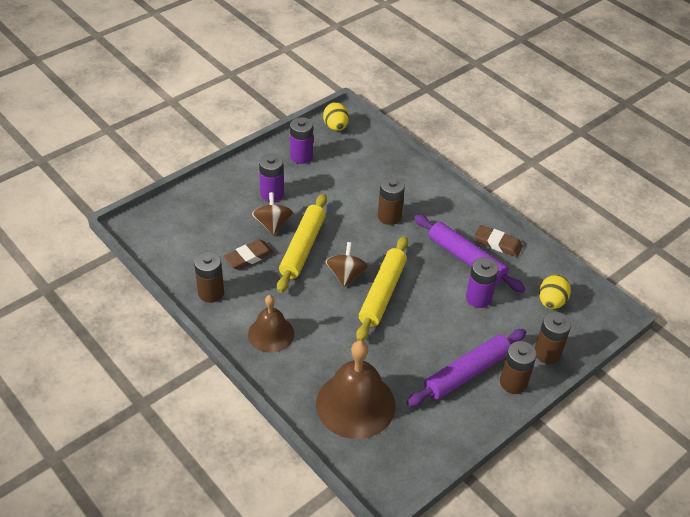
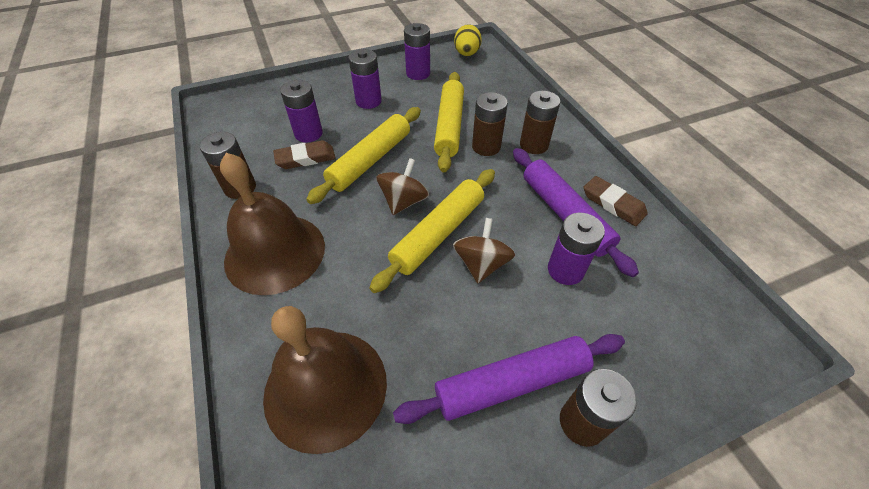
camera: 20 degrees right, 5 degrees up
(237, 235) = (308, 134): none -> purple battery
(271, 334) = (275, 252): brown bell -> brown bell, size x1.63
(272, 224) = (351, 130): brown spinning top -> brown spinning top (481, 264)
(352, 204) = (449, 126): none -> yellow rolling pin
(547, 353) = (651, 384): brown battery -> brown battery (534, 145)
(551, 302) = (674, 301): yellow egg -> none

